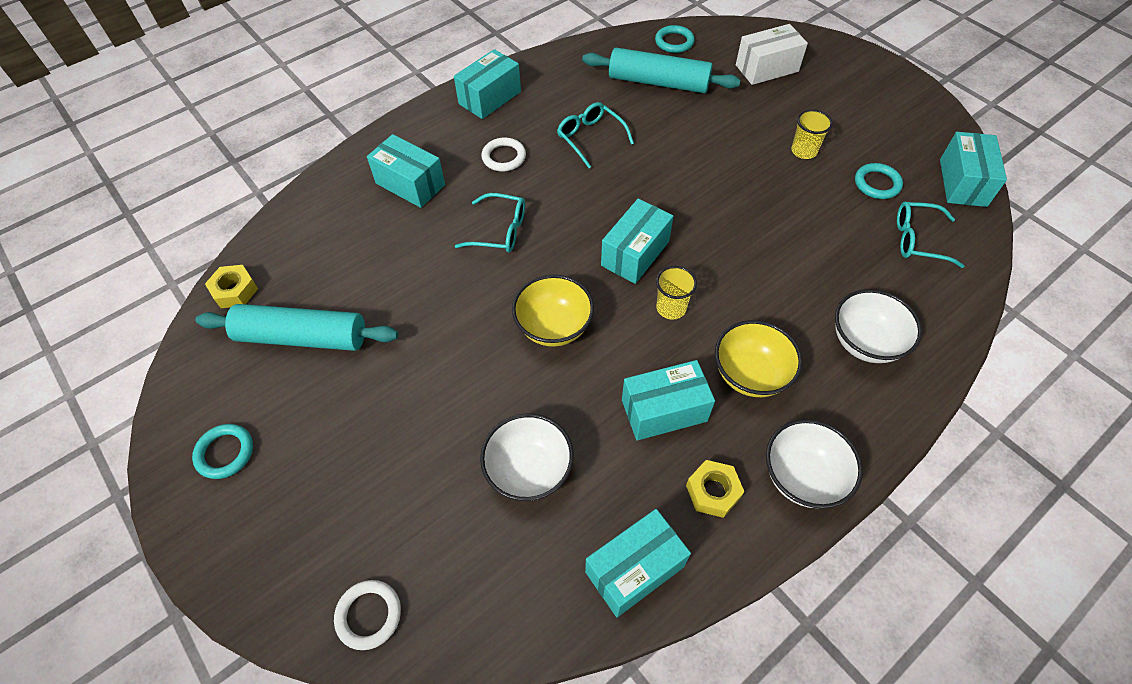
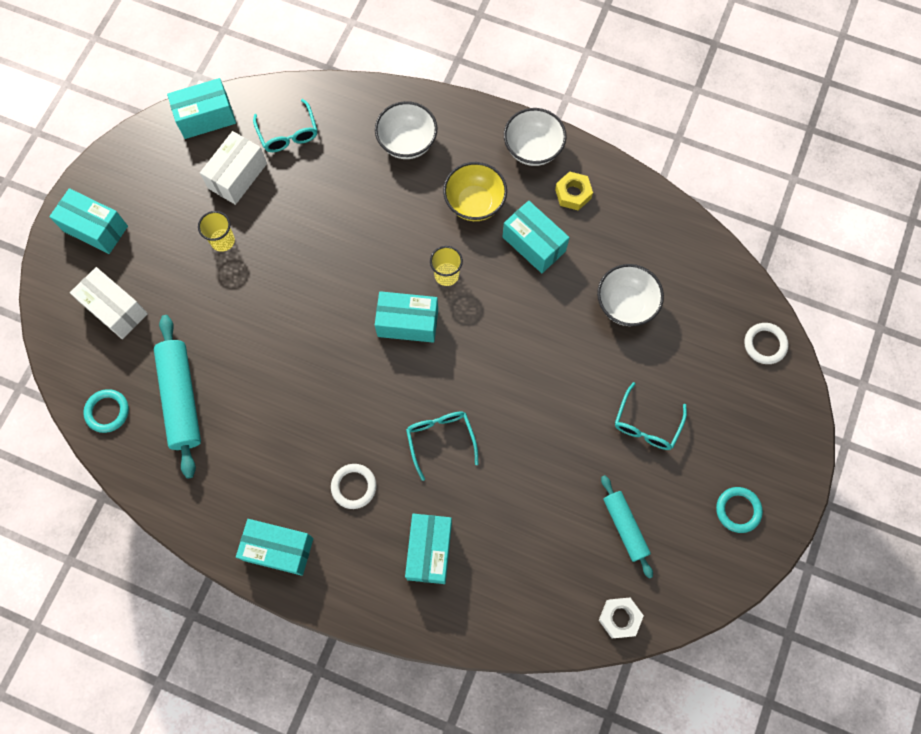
camera: 120 degrees left, 15 degrees up
(235, 291) = (619, 618): yellow nut -> white nut
(303, 336) = (624, 527): turquoise rolling pin -> turquoise rolling pin, size x0.62
(554, 327) = (509, 347): yellow bowl -> none
(590, 138) = (291, 423): turquoise glasses -> turquoise glasses (646, 424)
(634, 569) = (646, 216): turquoise box -> turquoise box (95, 228)
(877, 184) = (237, 176): turquoise ring -> white box

